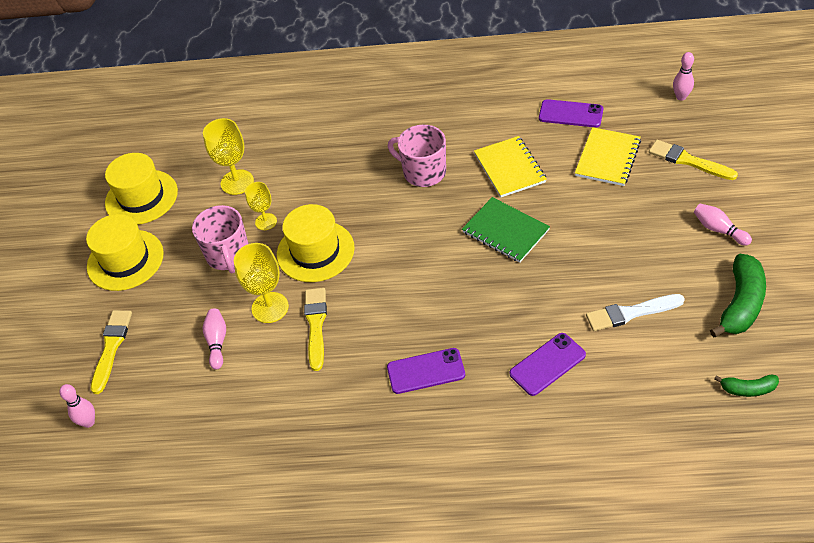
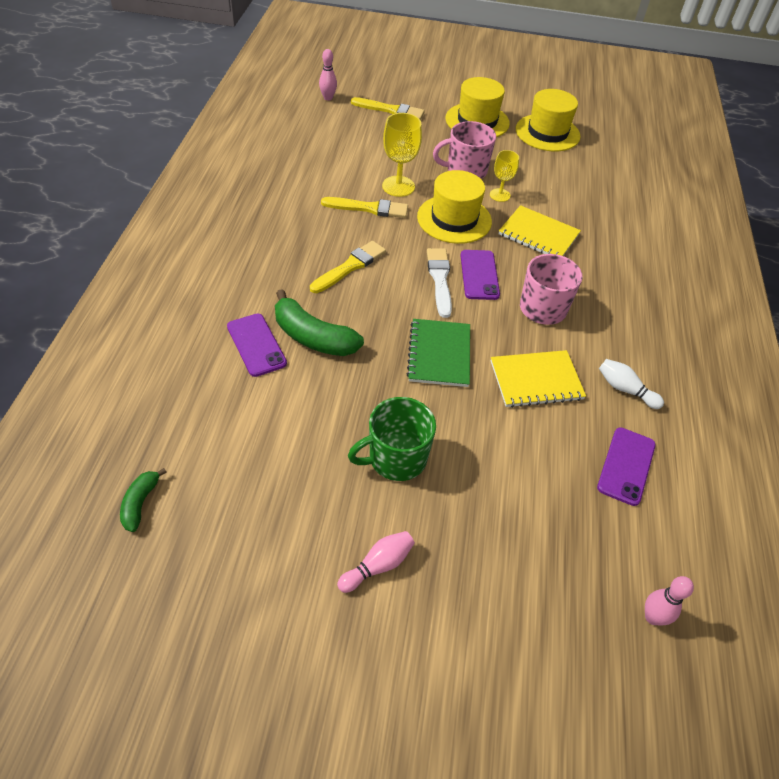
camera: 90 degrees right, 0 degrees up
(217, 342) = (373, 157): pink bowling pin -> none
(237, 182) = (555, 184): yellow goblet -> none
(426, 371) = (289, 263): purple phone -> purple phone (479, 275)
(498, 118) = (625, 389): none -> white bowling pin
(505, 231) = (439, 354): green notebook -> green notebook turned 45 degrees counterclockwise
(607, 158) = (535, 482): yellow notebook -> yellow notebook (538, 235)
(625, 238) = (396, 458): none -> green mug
(631, 313) = (287, 430): white brush -> white brush (439, 279)
(688, 161) = (513, 576): yellow brush -> yellow brush (350, 266)
(741, 304) = (254, 543): green banana -> green banana (313, 337)

